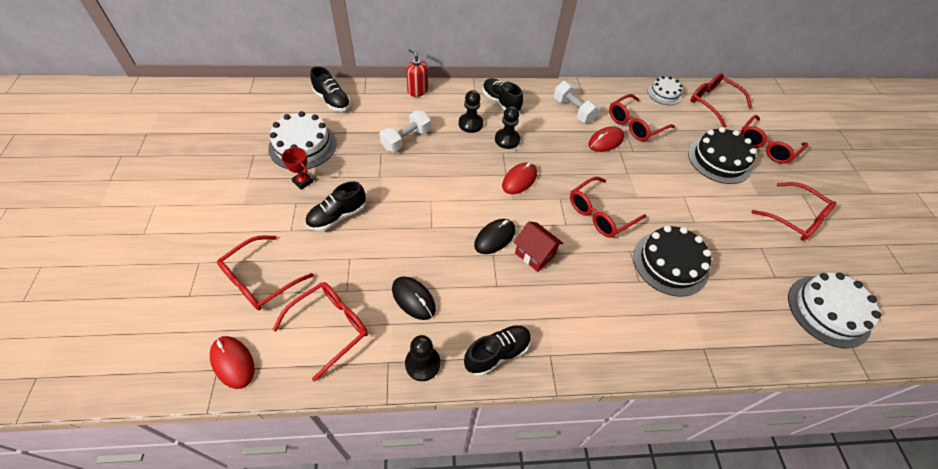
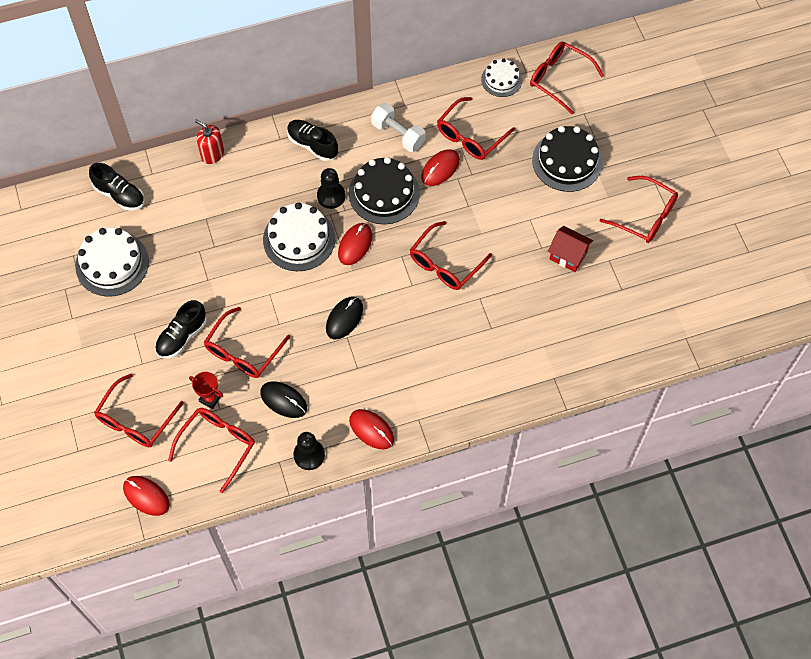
camera: 10 degrees left, 10 degrees up
(303, 181) = (131, 307): red trophy -> red trophy (210, 399)
(406, 139) = (221, 225): white dumbbell -> none
(470, 124) = (285, 185): black pawn -> none
(497, 353) = (371, 430): black shoe -> red mouse
(534, 254) = (387, 326): red house -> red house (568, 256)
(670, 263) = (519, 301): black cake -> black cake (384, 193)
(766, 145) = (619, 127): red glasses -> red glasses (243, 351)
(828, 311) = (669, 312): white cake -> white cake (299, 239)

